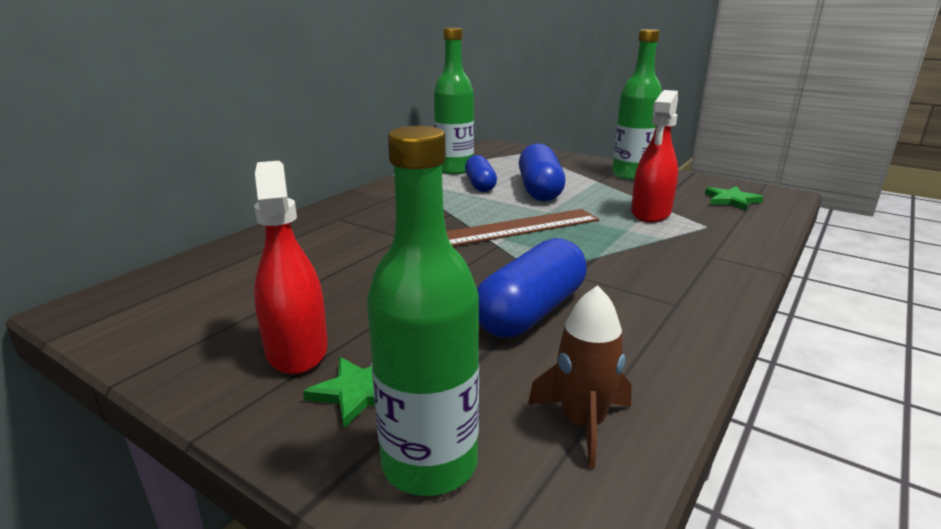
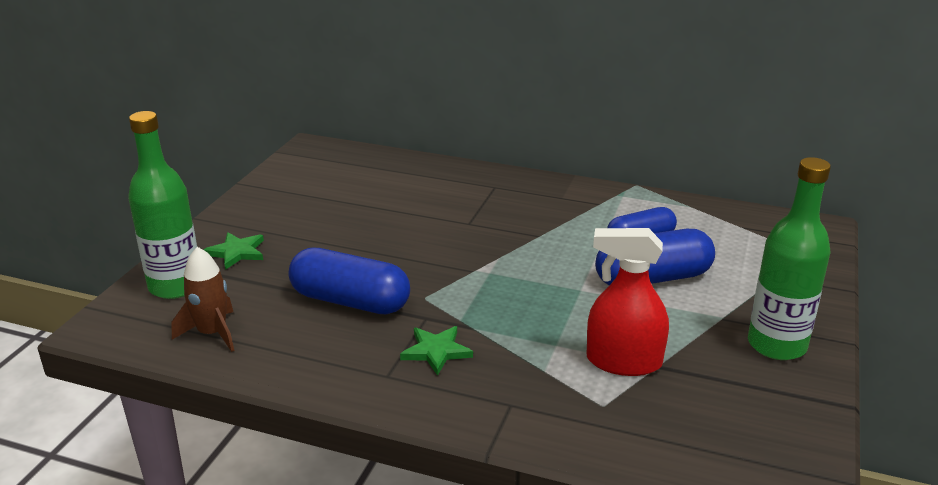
camera: 75 degrees right, 5 degrees up
(297, 350) = (278, 223): red spray bottle -> none
(454, 169) = (683, 216): green bottle -> none
(516, 228) = (522, 276): brown ruler -> none
(731, 200) = (727, 435): green star -> green star (436, 351)

